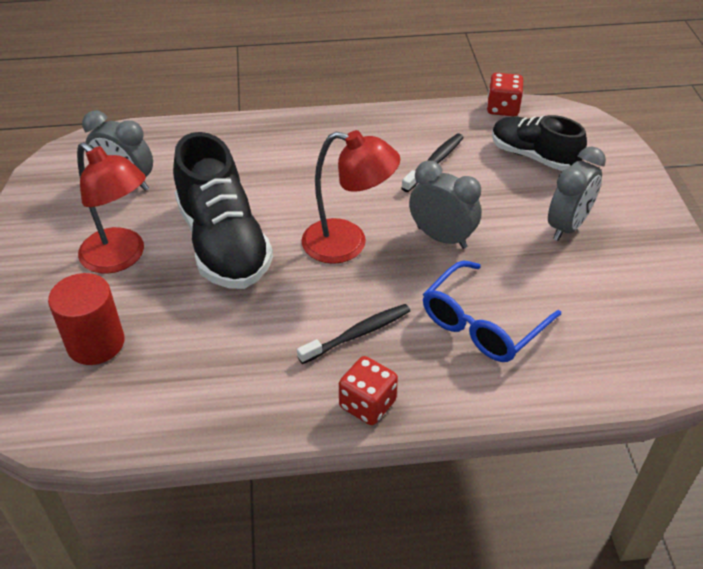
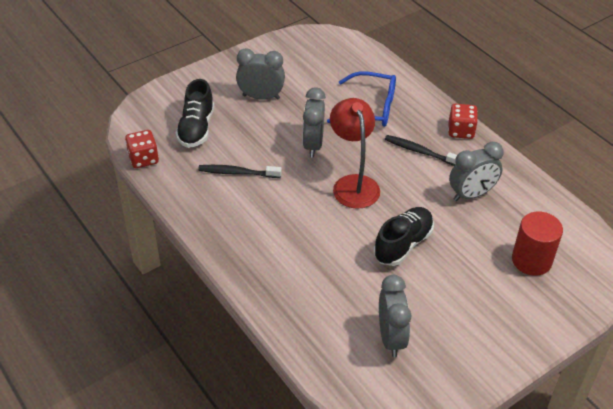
camera: 120 degrees left, 0 degrees up
(121, 258) = (461, 292): red lamp -> none
(223, 243) = (403, 244): black shoe -> black shoe, size x0.64
(241, 345) = (471, 195): none -> grey clock

